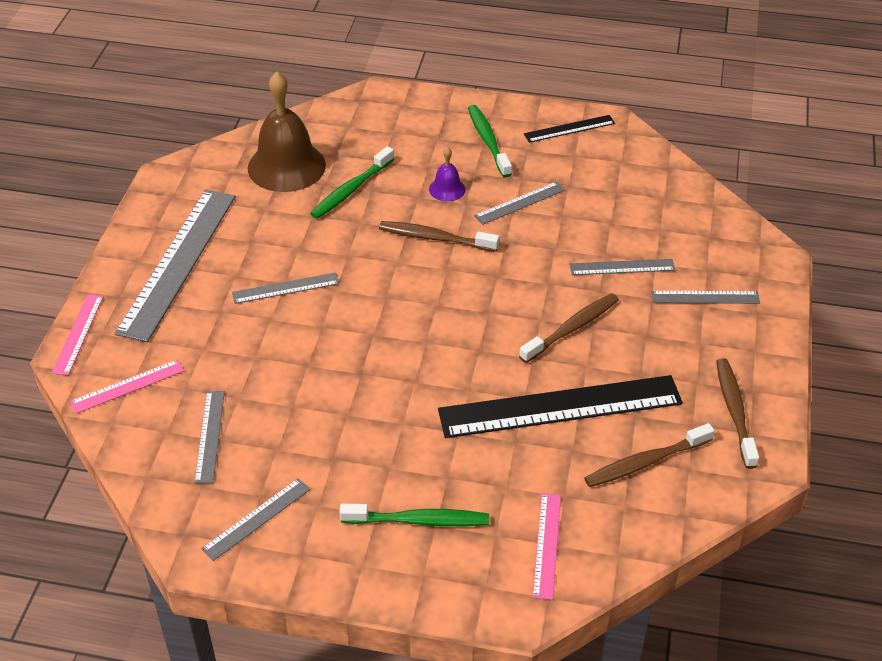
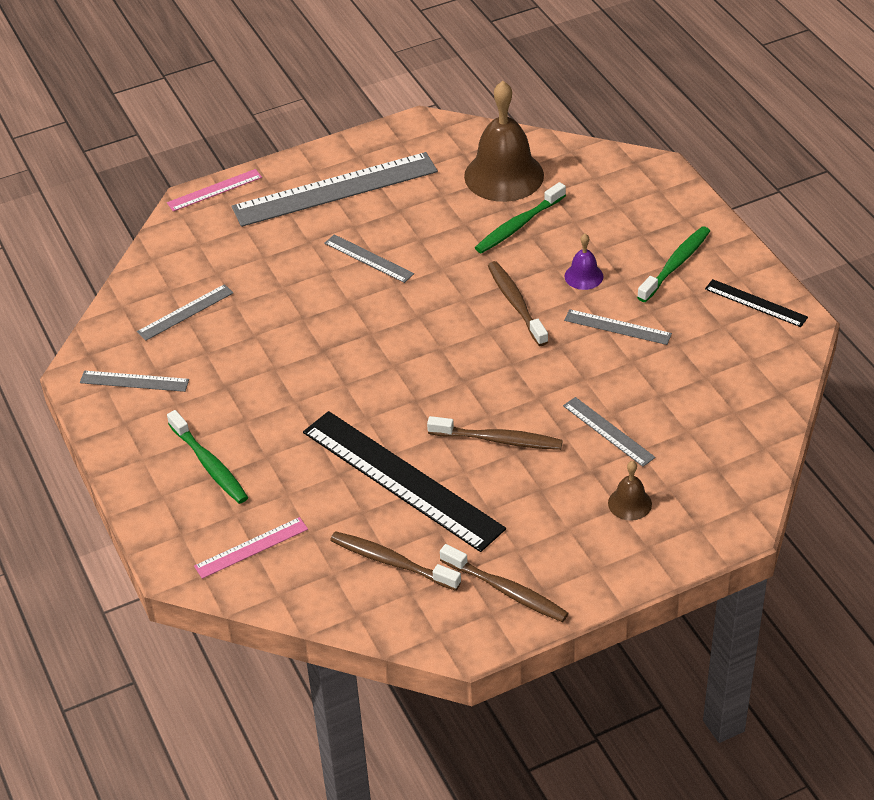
camera: 55 degrees right, 0 degrees up
(128, 386) = (191, 244): pink ruler -> none
(351, 189) = (519, 225): green toothbrush -> green toothbrush turned 45 degrees counterclockwise
(705, 297) = (629, 503): grey ruler -> brown bell
(734, 412) = (506, 590): brown toothbrush -> brown toothbrush turned 75 degrees clockwise

